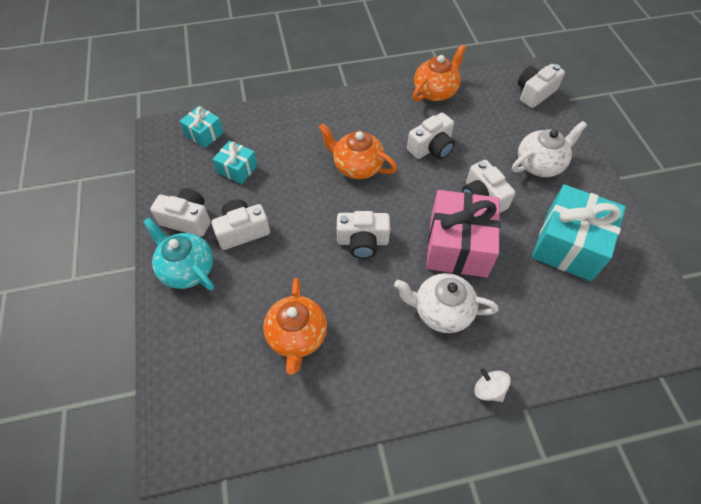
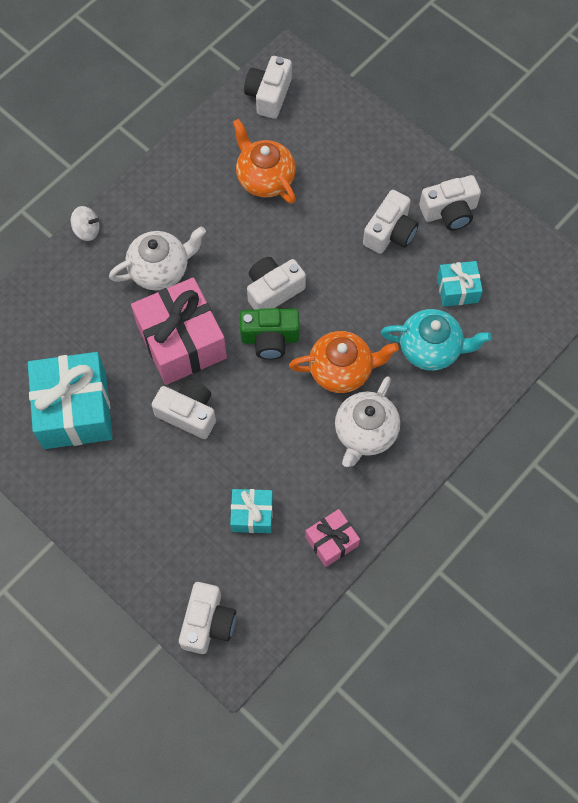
camera: 145 degrees right, 10 degrees up
(187, 269) = (403, 172): turquoise teapot -> turquoise teapot (431, 348)
(204, 134) = (533, 307): turquoise gift -> turquoise gift (252, 515)
(390, 211) = (270, 338): none -> green camera
(431, 148) = (280, 447): white camera -> white camera (269, 95)
(435, 91) = (331, 541): orange teapot -> pink gift
(540, 164) = (148, 500): white teapot -> white teapot (365, 432)

